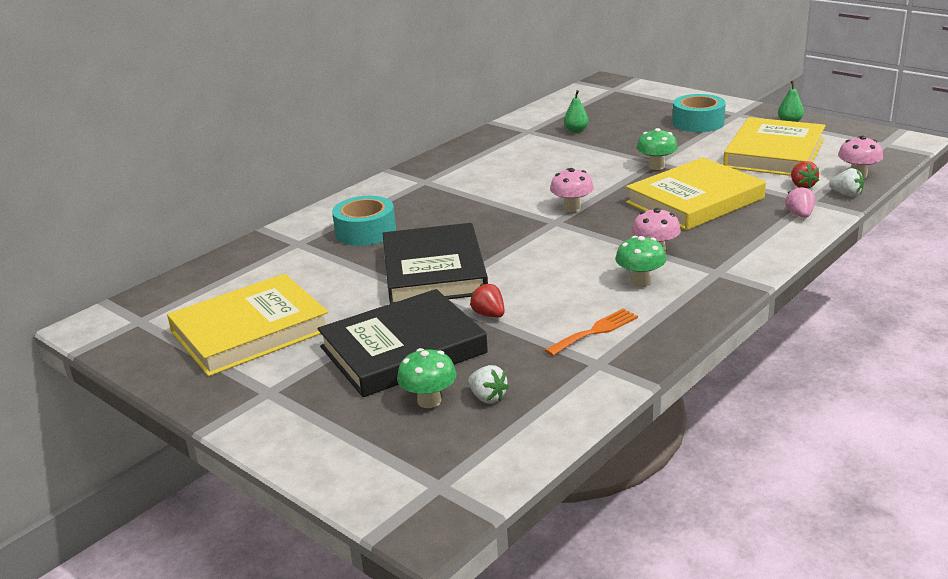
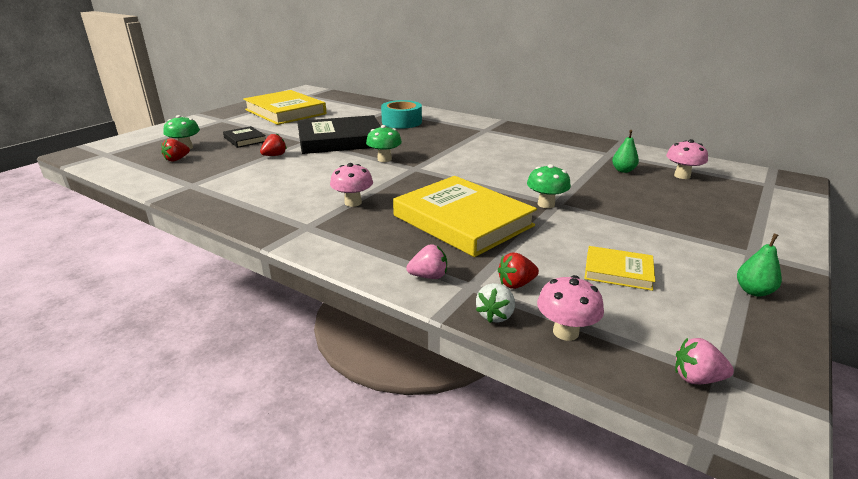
camera: 80 degrees right, 0 degrees up
(403, 350) = (245, 139): black book -> black book, size x0.47
(488, 397) = (177, 159): white strawberry -> red strawberry
(572, 208) = (441, 173): pink mushroom -> pink mushroom (682, 176)
(595, 331) = (234, 183): orange fork -> none
(640, 281) = (302, 197): green mushroom -> green mushroom (384, 159)
(698, 123) = (695, 227): turquoise tape -> none
(774, 154) = (618, 271): yellow book -> yellow book, size x0.47
(888, 149) = (697, 378): none -> pink strawberry

